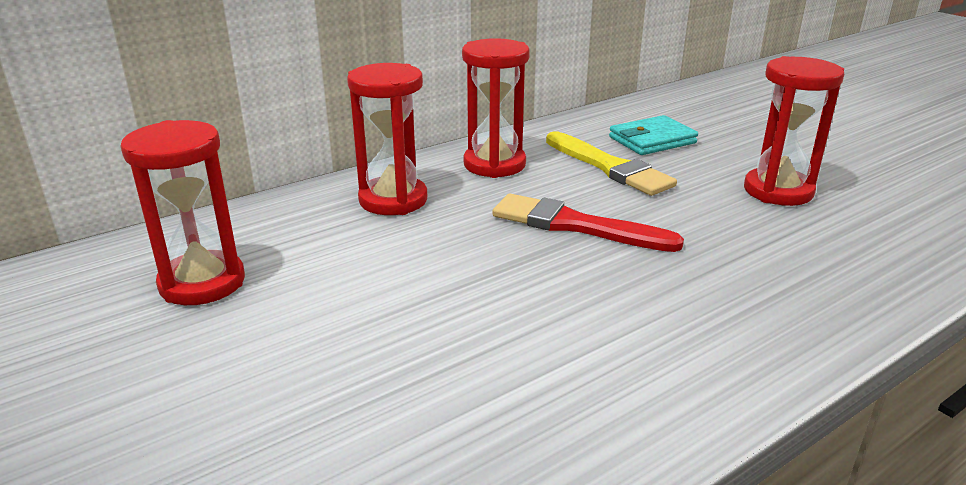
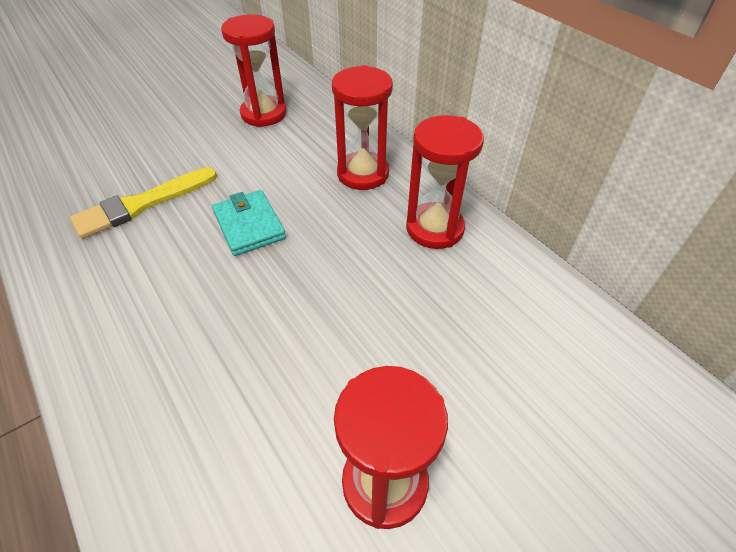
camera: 90 degrees right, 20 degrees up
(575, 225) = (313, 276): red brush -> none
(609, 167) = (438, 315): yellow brush -> yellow brush (141, 204)
(652, 140) = (526, 369): turquoise wallet -> turquoise wallet (249, 225)

